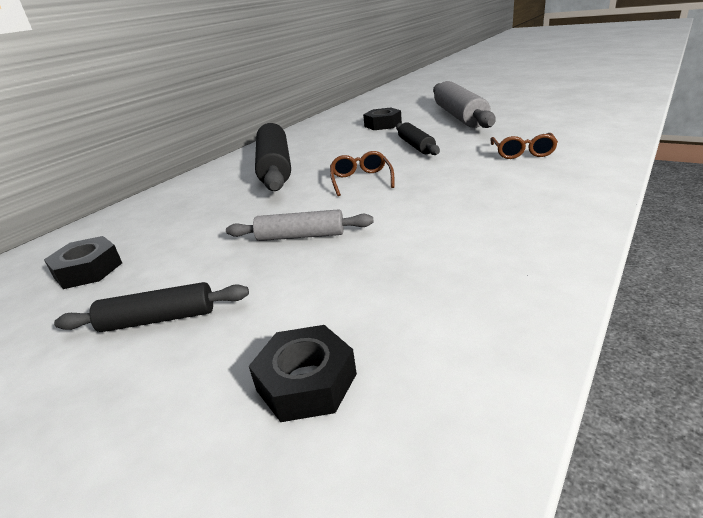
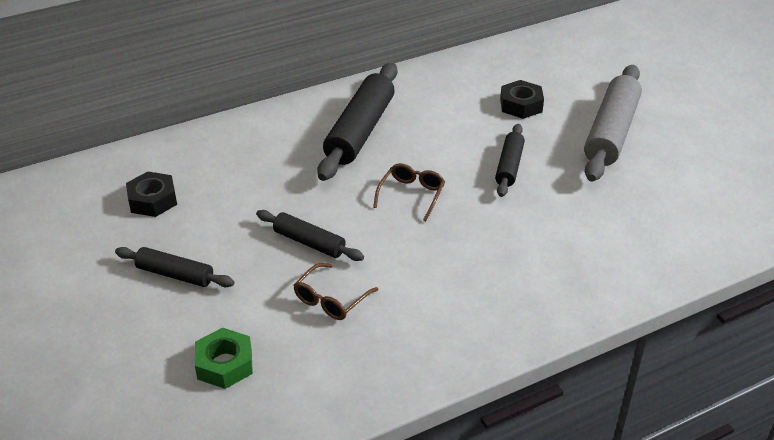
camera: 25 degrees right, 10 degrees up
(301, 236) = (309, 242): grey rolling pin -> black rolling pin
(306, 382) = (224, 364): black nut -> green nut
(522, 153) = (584, 233): brown glasses -> brown glasses (331, 300)

